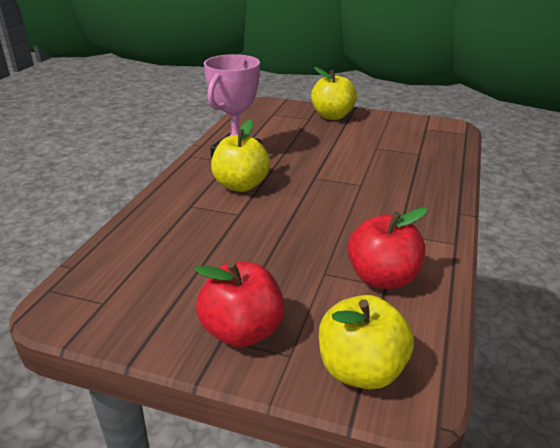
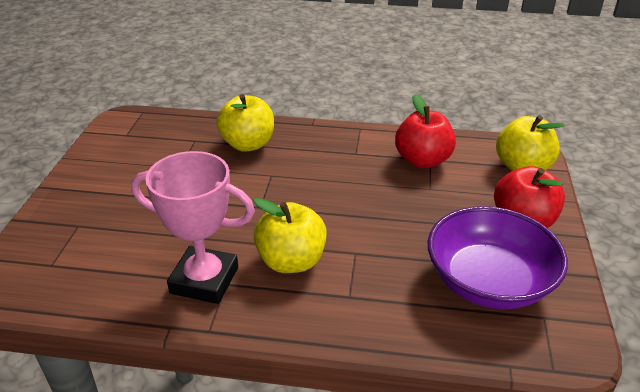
camera: 100 degrees left, 5 degrees up
(165, 279) = (488, 282): none -> purple bowl
(332, 116) = (73, 204): yellow apple -> yellow apple (248, 144)

